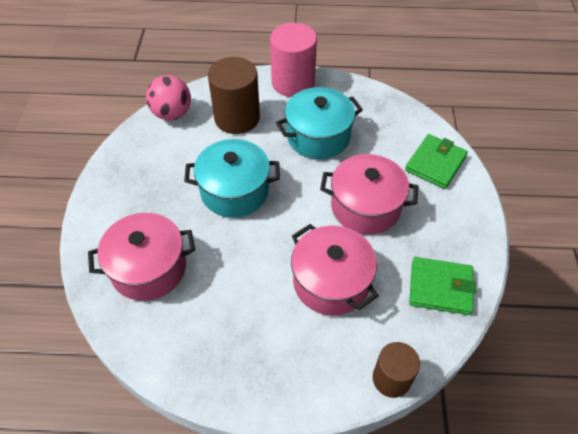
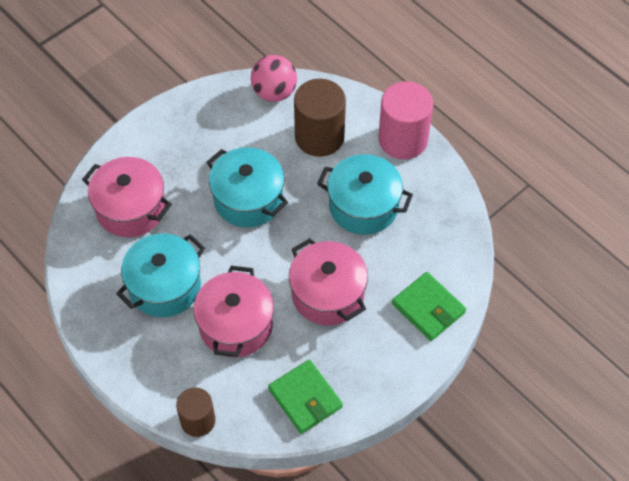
camera: 45 degrees right, 5 degrees up
(244, 302) = (164, 286): none -> turquoise pot
(435, 163) = (428, 308): green wallet -> green wallet turned 60 degrees clockwise

